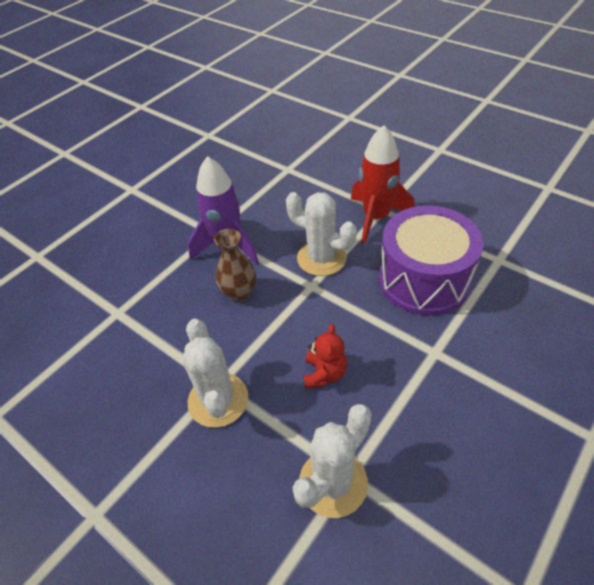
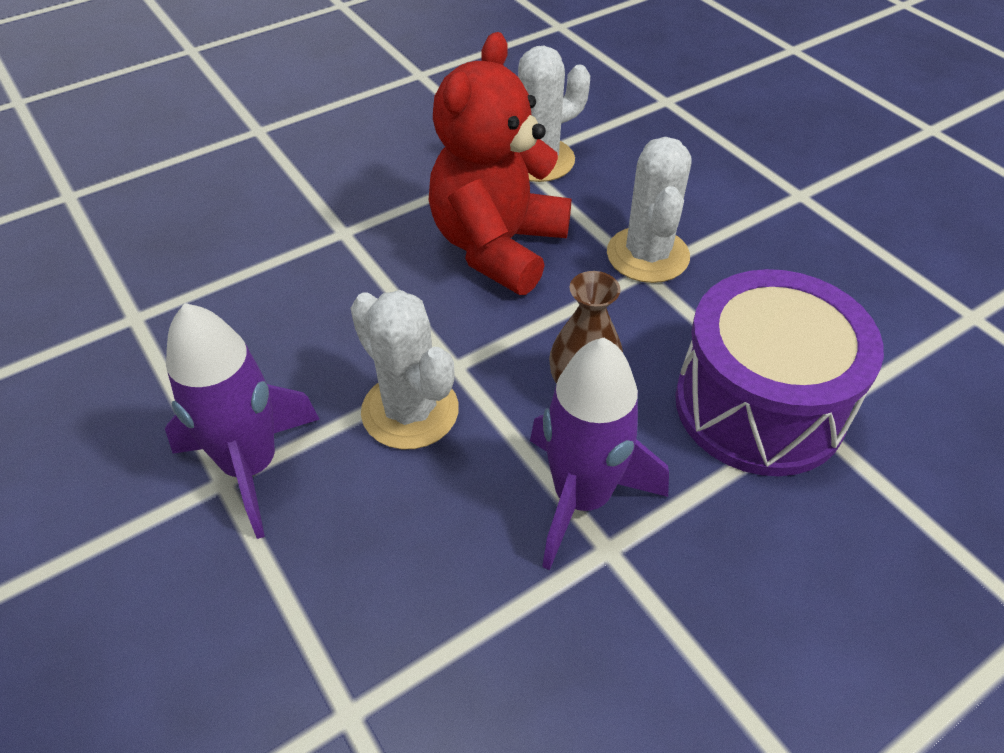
camera: 165 degrees left, 0 degrees up
(324, 373) = (498, 246): red teddy bear -> red teddy bear, size x2.22
(376, 218) = (251, 466): red rocket -> purple rocket
(424, 279) = (274, 322): purple drum -> purple drum (759, 406)

